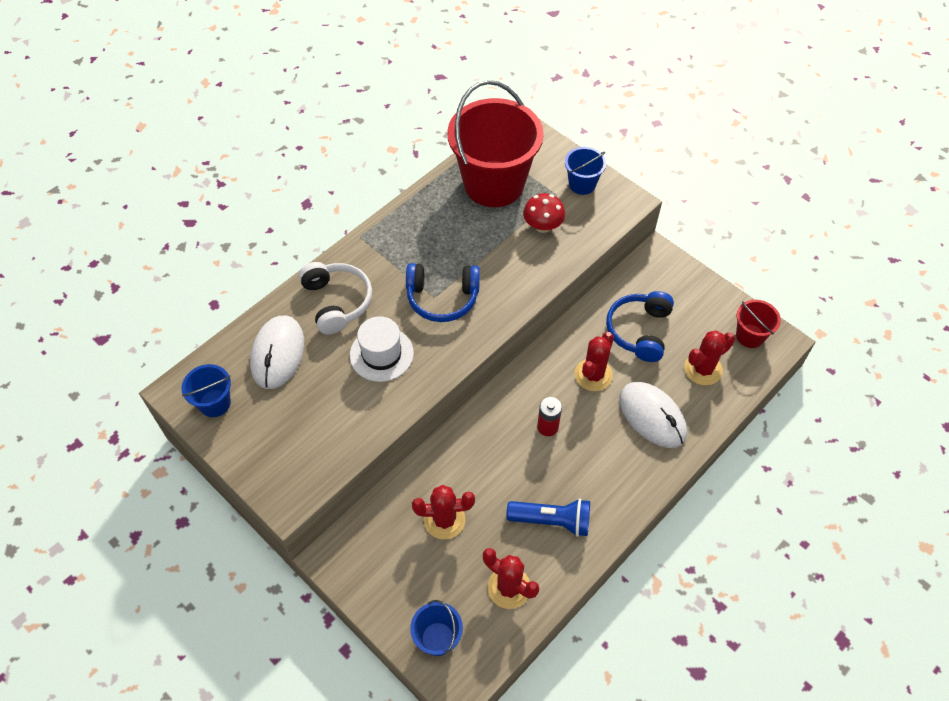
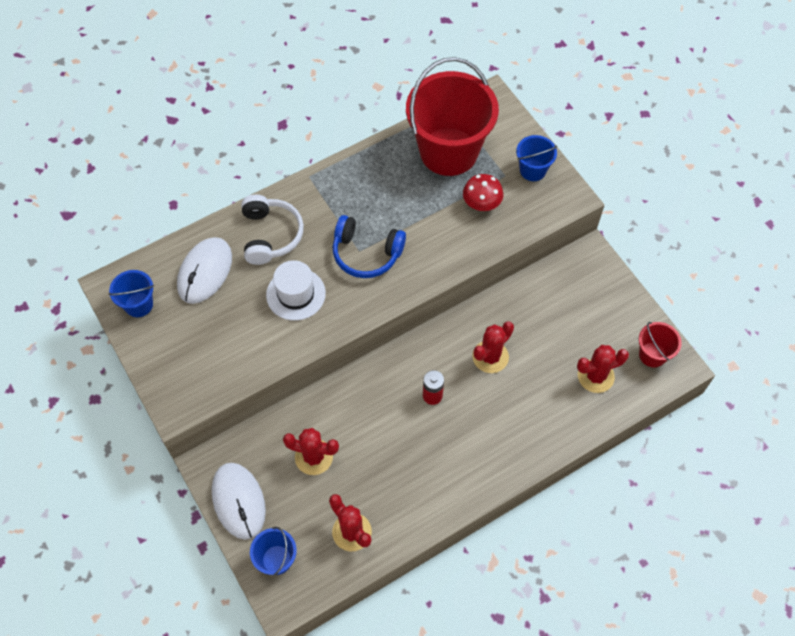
camera: 15 degrees right, 5 degrees up
(552, 521) = (408, 482): blue flashlight -> none
(639, 331) = (548, 325): blue headphones -> none
(652, 416) = (532, 409): white mouse -> white mouse (238, 501)

